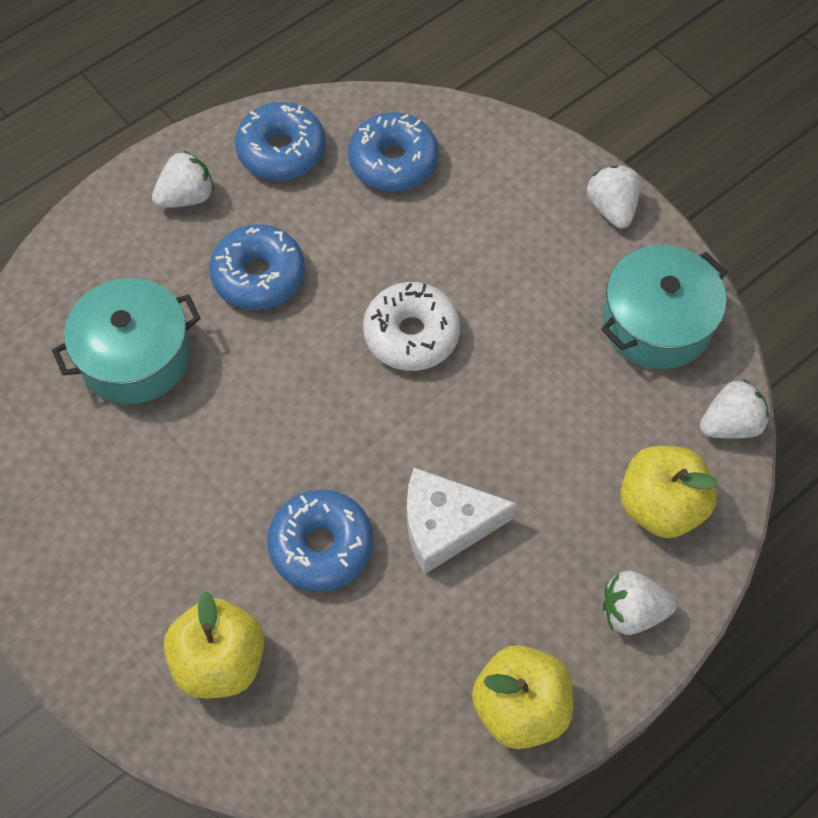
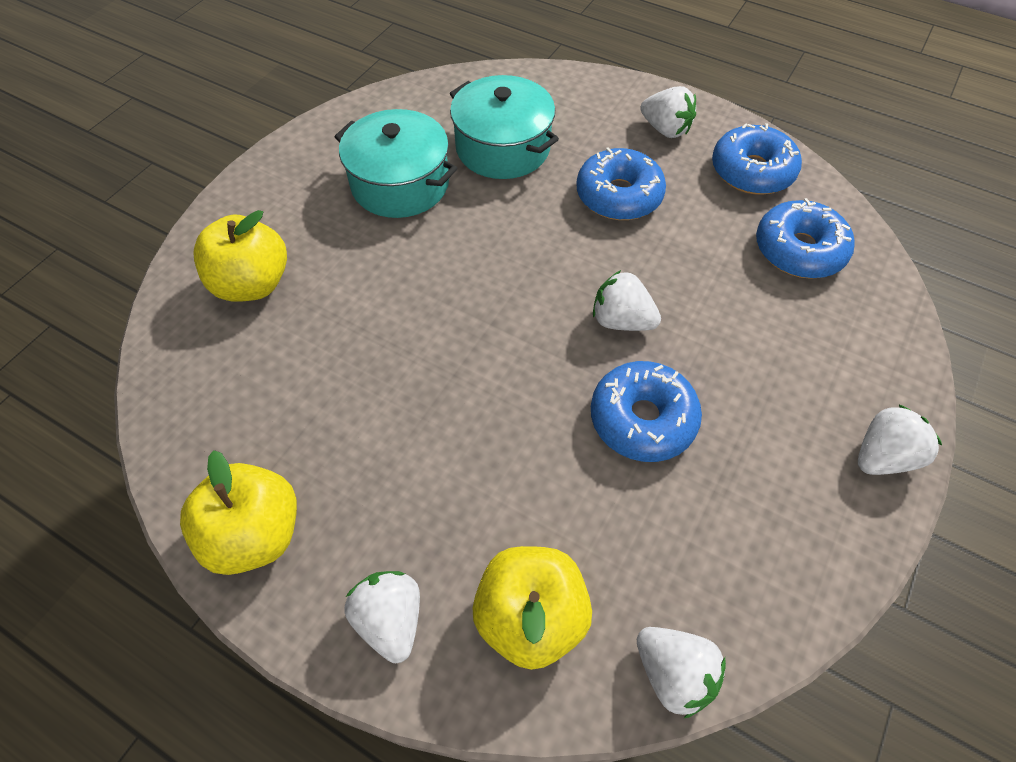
camera: 70 degrees right, 5 degrees down
(321, 546) = (377, 319): blue donut -> blue donut (642, 419)
(411, 334) = (621, 320): white donut -> white strawberry
(445, 525) = (431, 409): white cheese -> none
(656, 323) = (764, 546): turquoise pot -> turquoise pot (400, 184)

